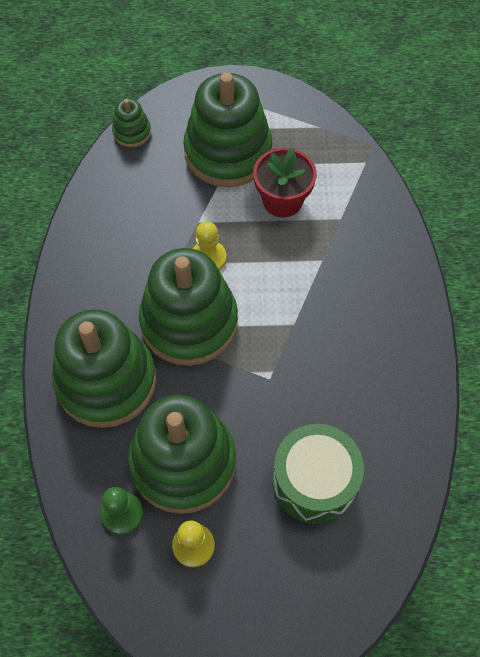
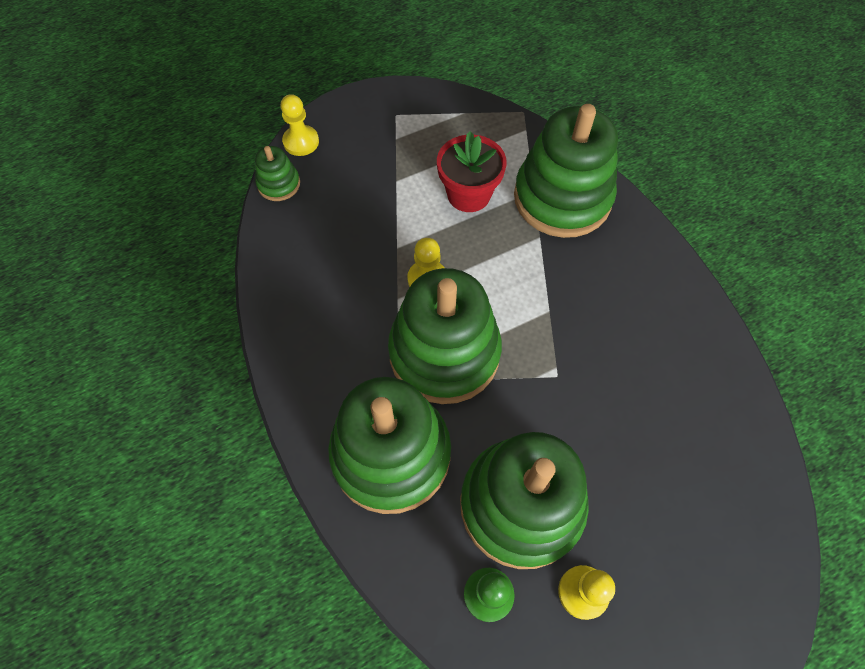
camera: 25 degrees left, 0 degrees up
(168, 102) = (301, 142): none -> yellow pawn
(228, 152) = (388, 168): green stacking toy -> green stacking toy (562, 198)
(314, 481) = (662, 461): green drum -> none

